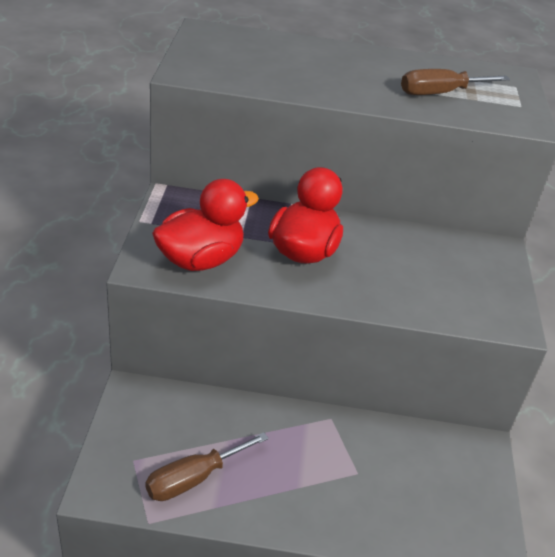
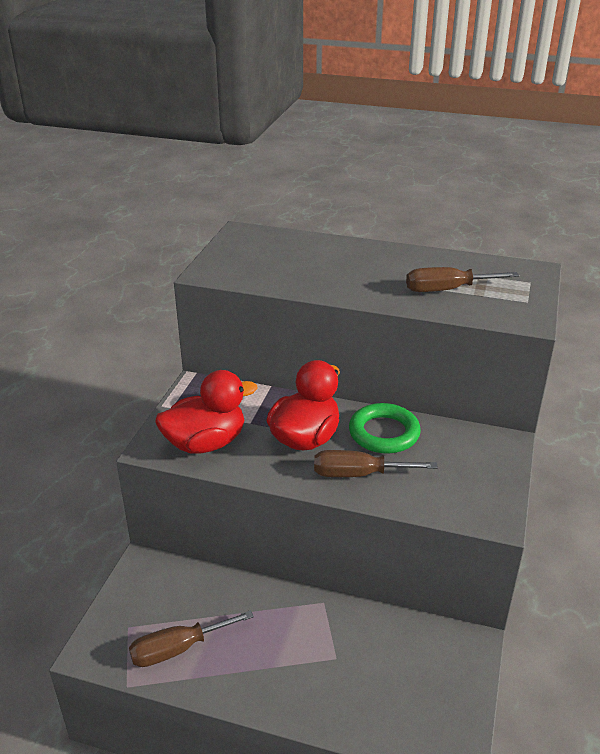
camera: 15 degrees right, 5 degrees down
(369, 286) = (358, 474): none -> brown screwdriver
(381, 243) = (384, 433): none -> green ring

